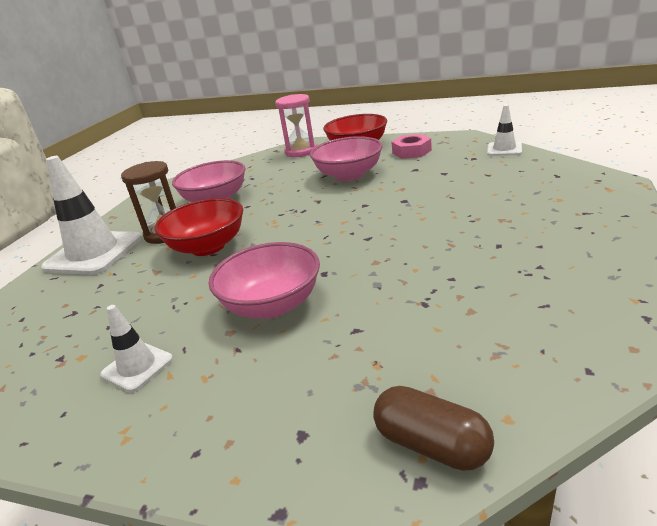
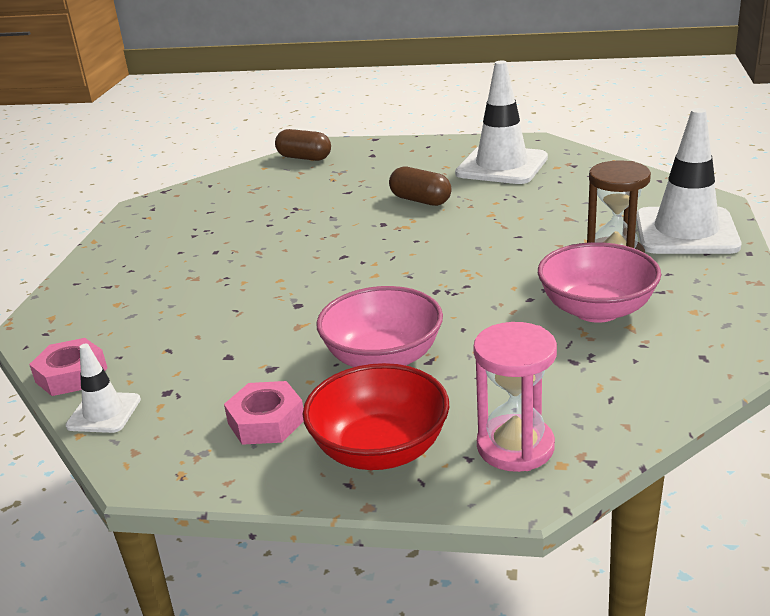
camera: 170 degrees right, 0 degrees up
(137, 367) = (502, 166): white traffic cone -> white traffic cone, size x1.97
(208, 247) = (533, 242): red bowl -> none
(272, 305) = (420, 200): pink bowl -> brown capsule
(544, 161) = (71, 375): none -> pink nut

